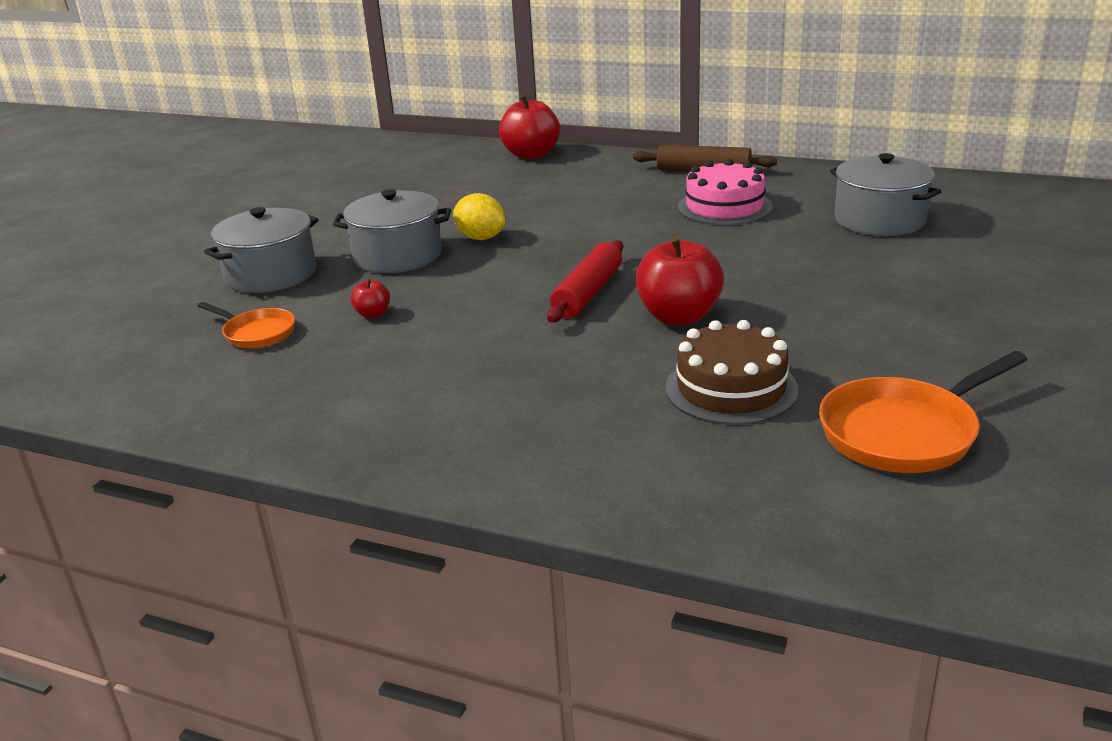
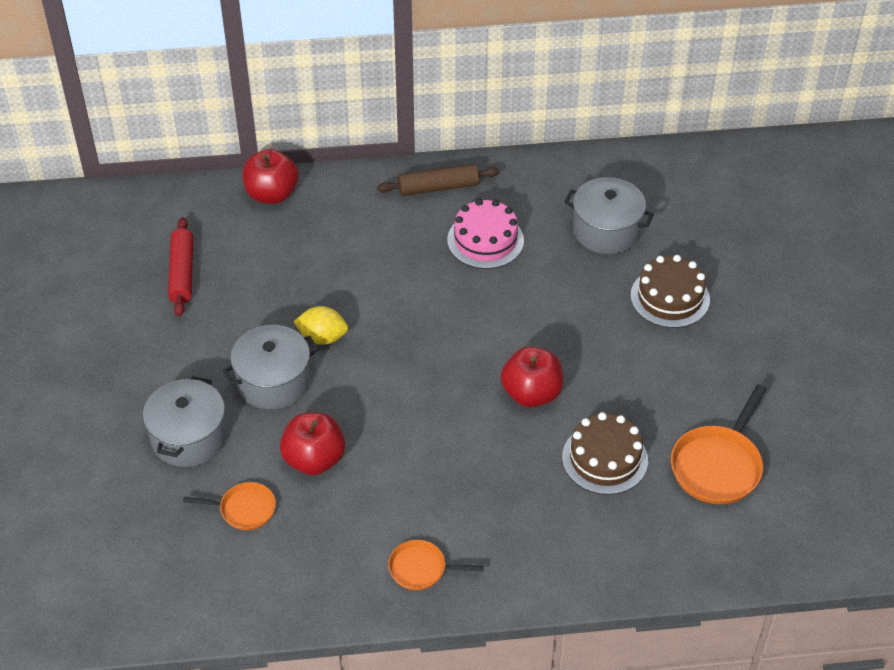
camera: 30 degrees left, 20 degrees up
(373, 314) = (314, 459): red apple -> red apple, size x2.13
(390, 427) = (421, 569): none -> orange pan
(588, 293) = (453, 385): red rolling pin -> red rolling pin (182, 273)
(930, 277) = (670, 297): none -> brown cake

